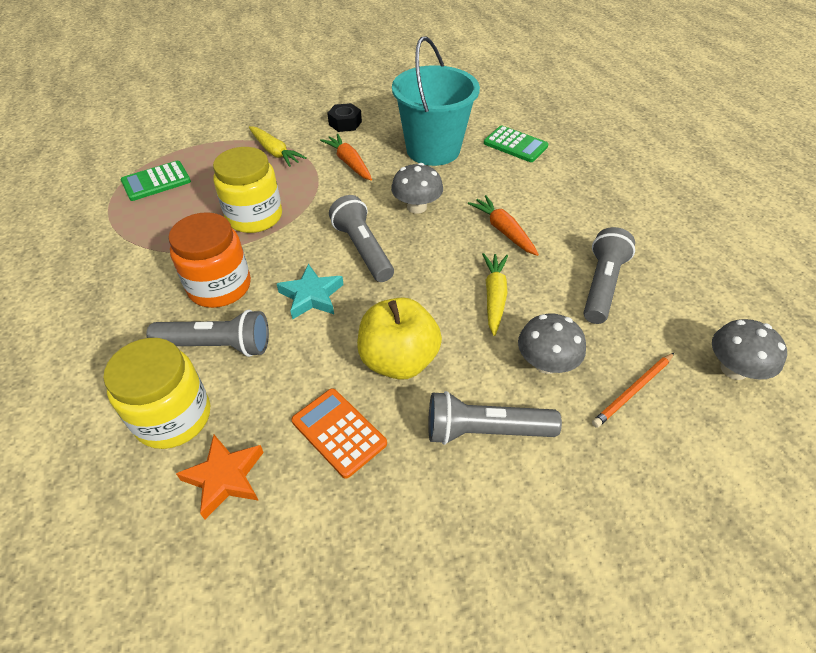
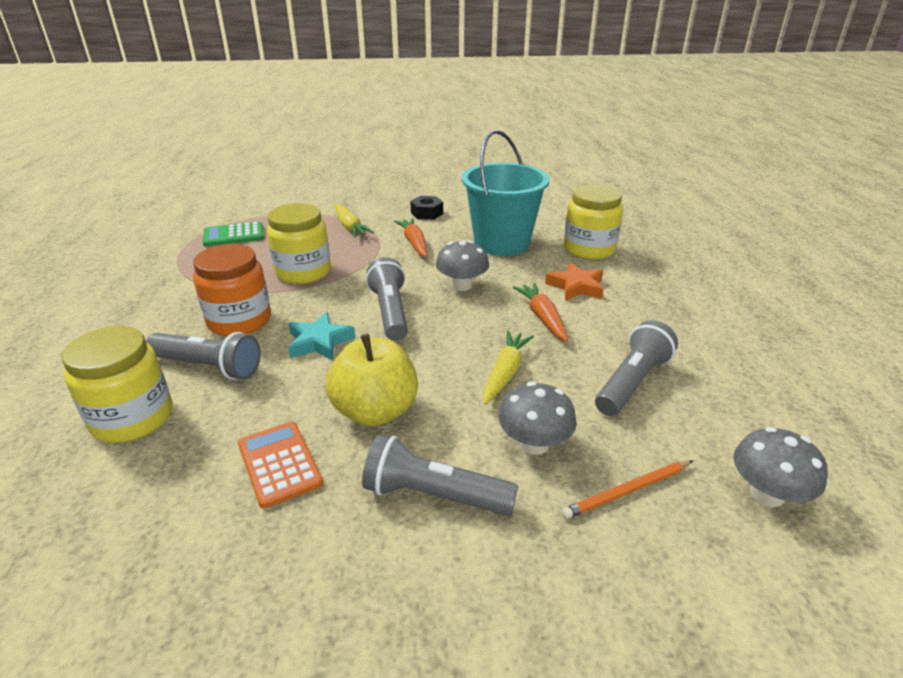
camera: 15 degrees right, 15 degrees down
(225, 478) = (146, 481): orange star -> orange star (576, 286)
(515, 145) = (589, 249): green calculator -> yellow jar

